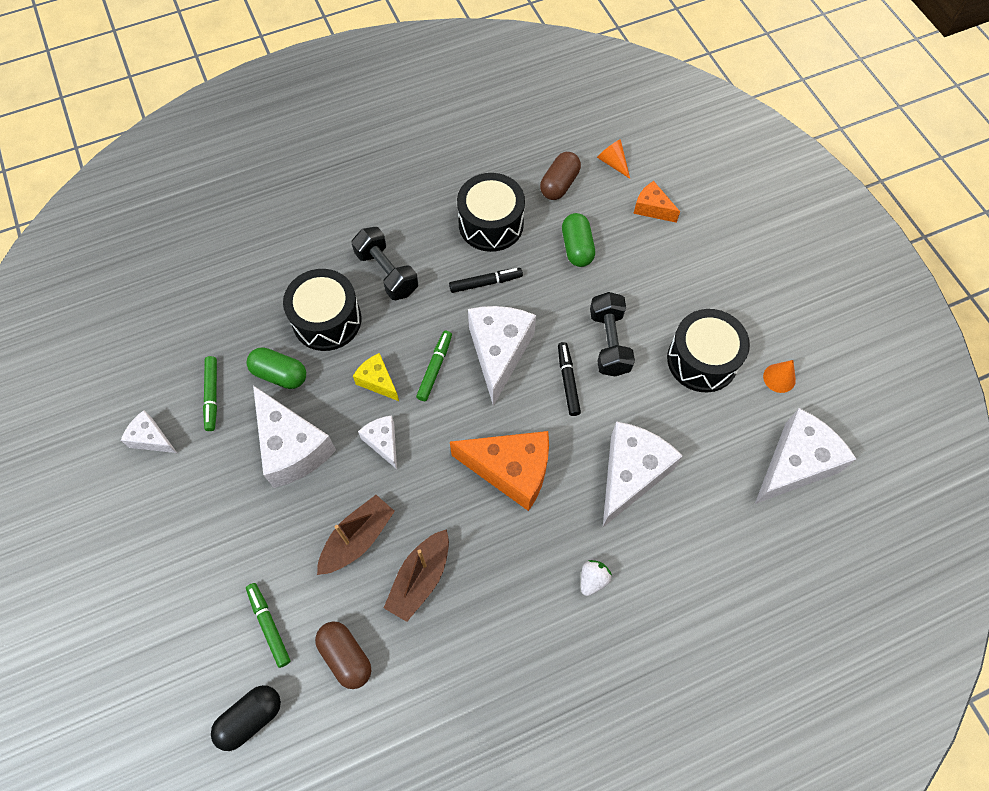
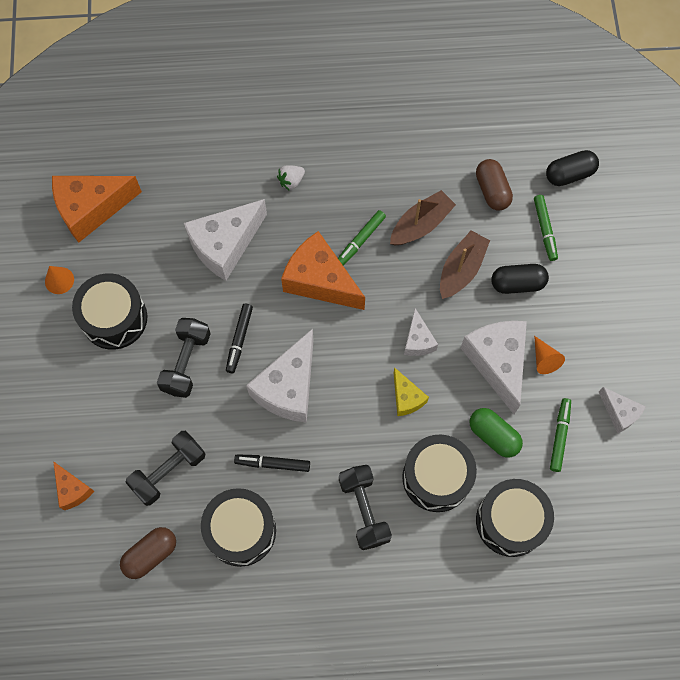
camera: 160 degrees left, 5 degrees up
(247, 306) = (510, 521): none -> black drum
(288, 544) = (517, 283): none -> black capsule
(357, 539) = (461, 269): brown boat -> brown boat turned 150 degrees clockwise
(435, 368) = (351, 393): green marker -> green marker (360, 240)
(577, 248) = (168, 471): green capsule -> black dumbbell
(613, 162) = (82, 562): orange cone -> orange cone (544, 359)
(795, 464) = (91, 209): white cheese -> orange cheese

